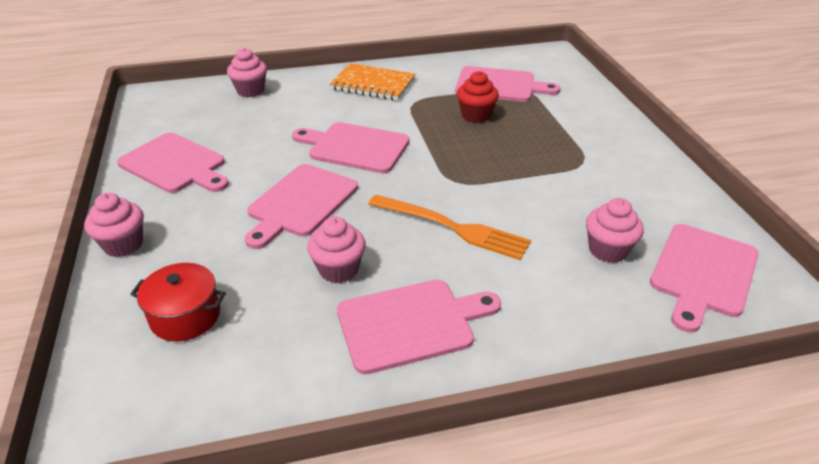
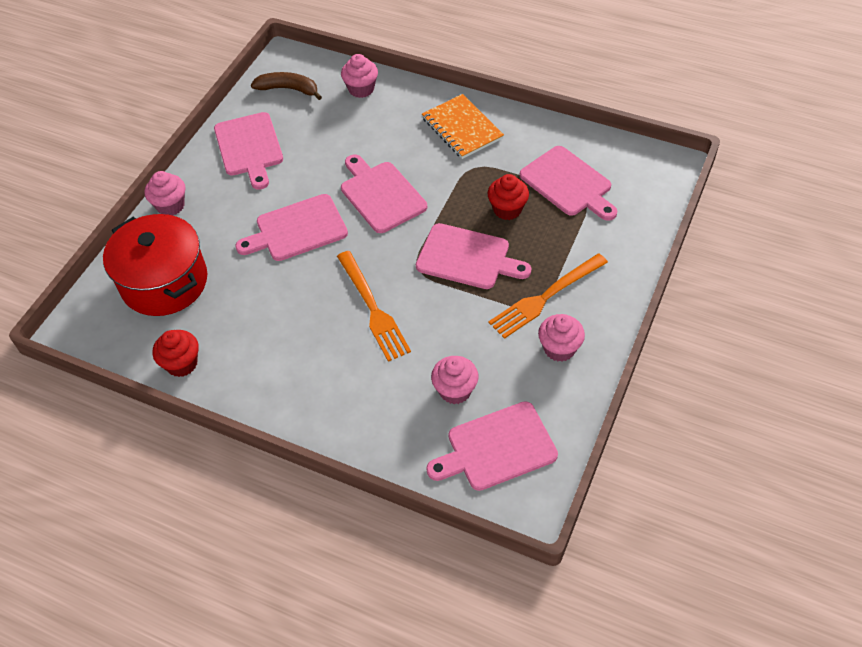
camera: 40 degrees right, 15 degrees up
(175, 113) = (288, 89): none -> brown banana
(185, 316) = (164, 282): red pot -> red pot, size x1.83
(295, 386) = (182, 364): none -> red cupcake
(338, 269) = (271, 299): pink cupcake -> pink cupcake (559, 348)
(411, 324) = (275, 364): pink cutting board -> pink cutting board (467, 258)
(582, 155) = (544, 298): none -> orange fork

